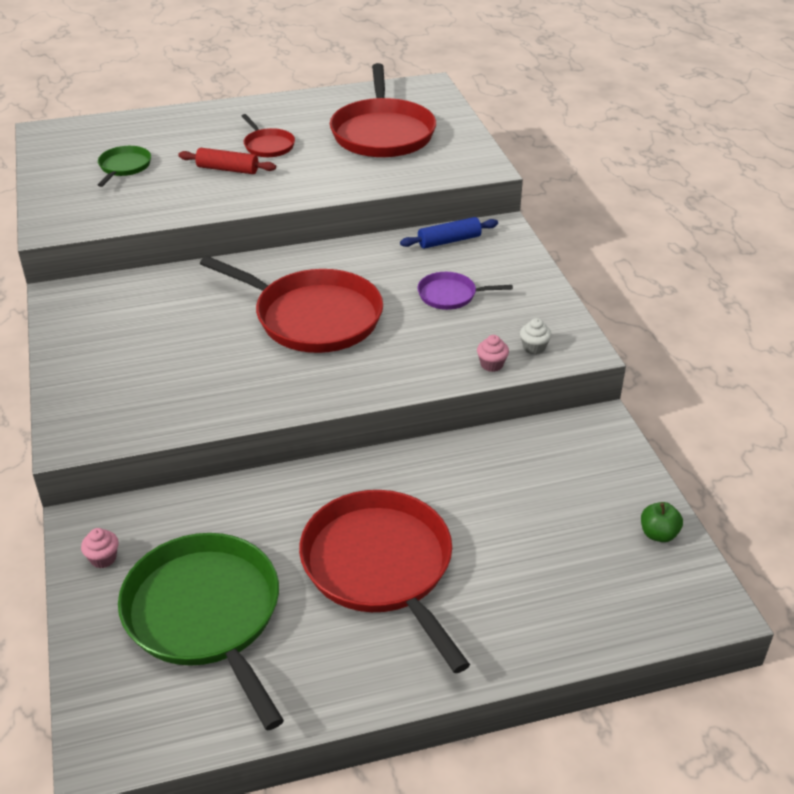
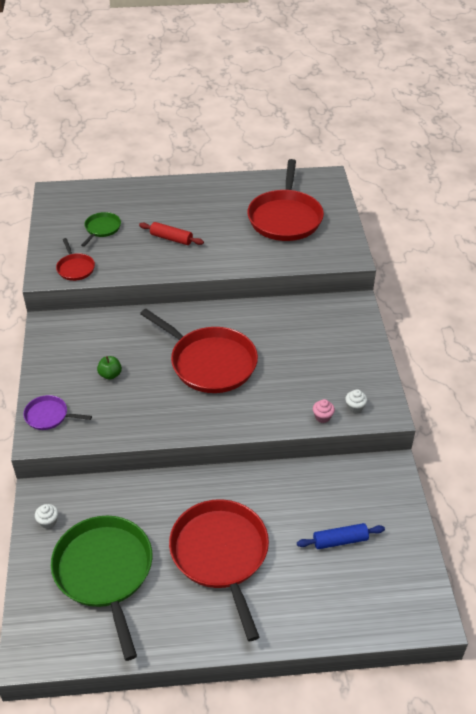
camera: 10 degrees right, 5 degrees up
(103, 558) = (48, 521): pink cupcake -> white cupcake
(268, 145) = (203, 220): red pan -> red pan (75, 268)
(449, 241) = (316, 310): blue rolling pin -> blue rolling pin (340, 540)
(450, 295) = (307, 356): purple pan -> purple pan (49, 416)
(658, 534) = (410, 558): green apple -> green apple (110, 375)

